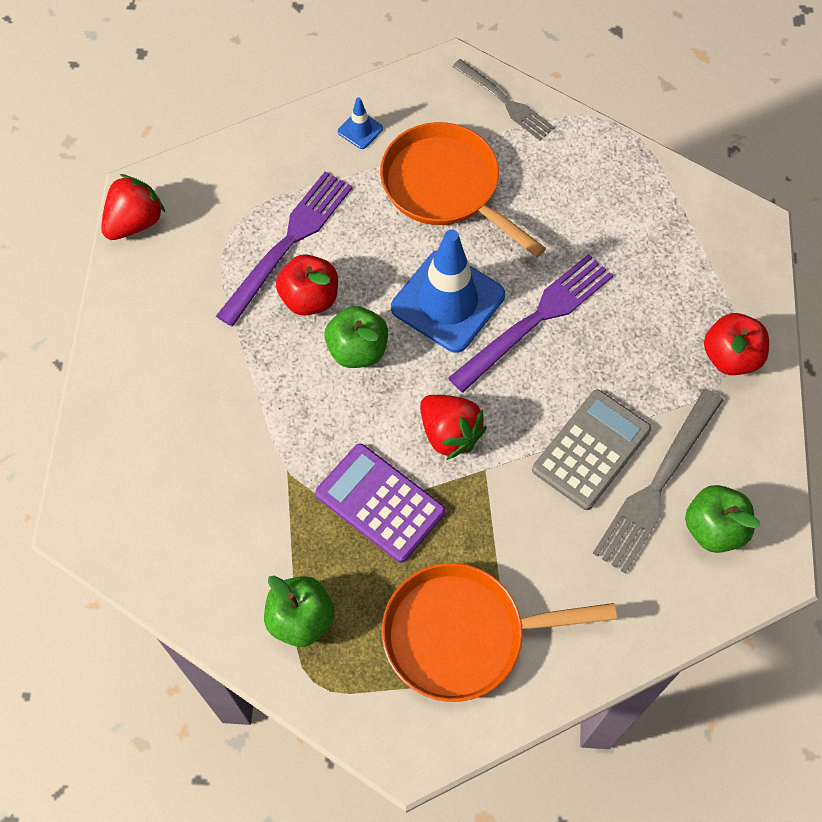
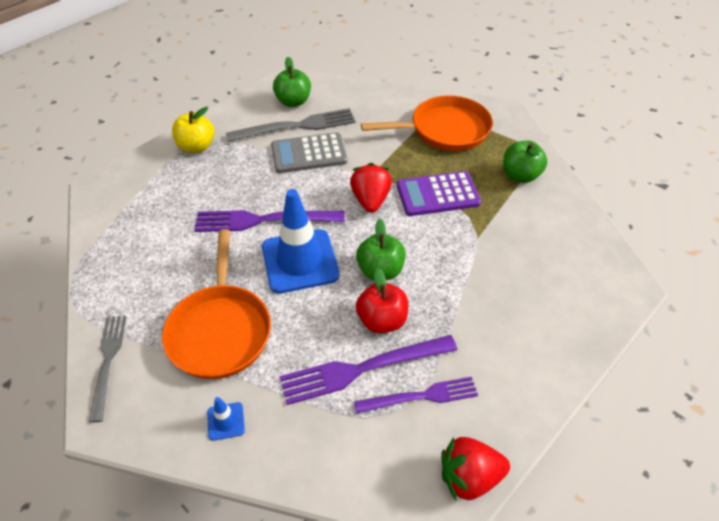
camera: 140 degrees left, 15 degrees down
(218, 256) = (421, 396): none -> purple fork
(380, 503) = (437, 194): purple calculator -> purple calculator turned 90 degrees clockwise
(463, 634) = (444, 130): orange pan -> orange pan turned 45 degrees counterclockwise
(730, 357) = (196, 147): red apple -> yellow apple

